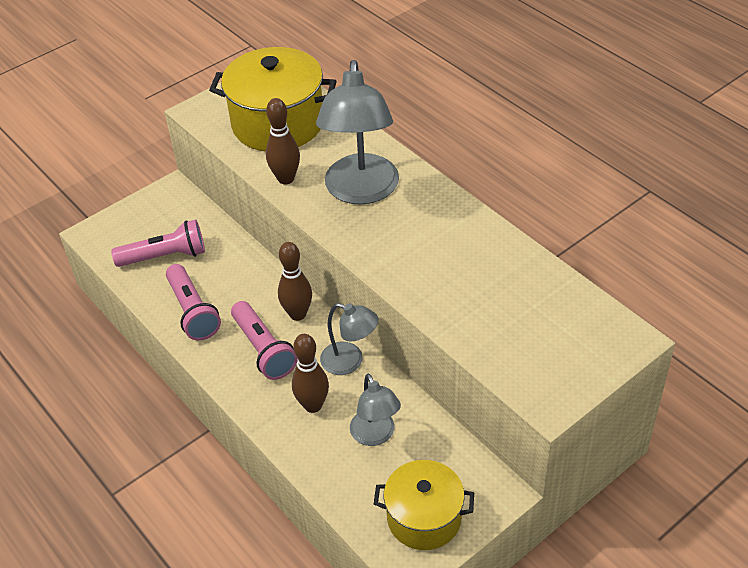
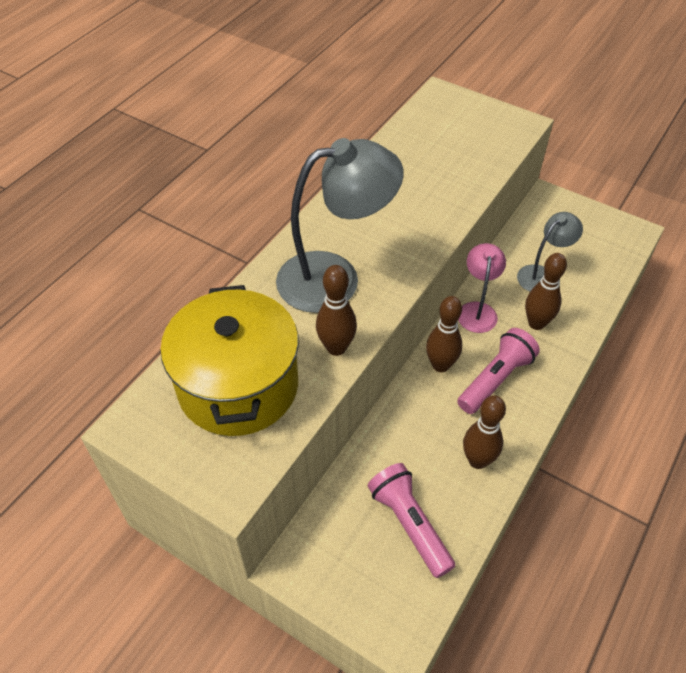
camera: 110 degrees left, 5 degrees up
(192, 312) = (477, 460): pink flashlight -> brown bowling pin
(350, 361) = (477, 310): grey lamp -> pink lamp
(424, 518) = (594, 232): yellow pot -> none

